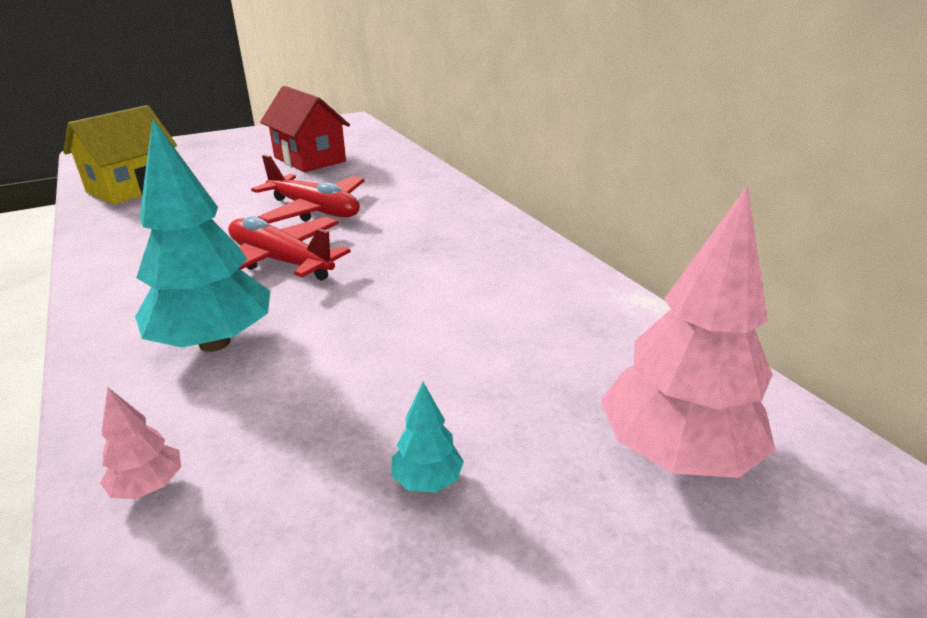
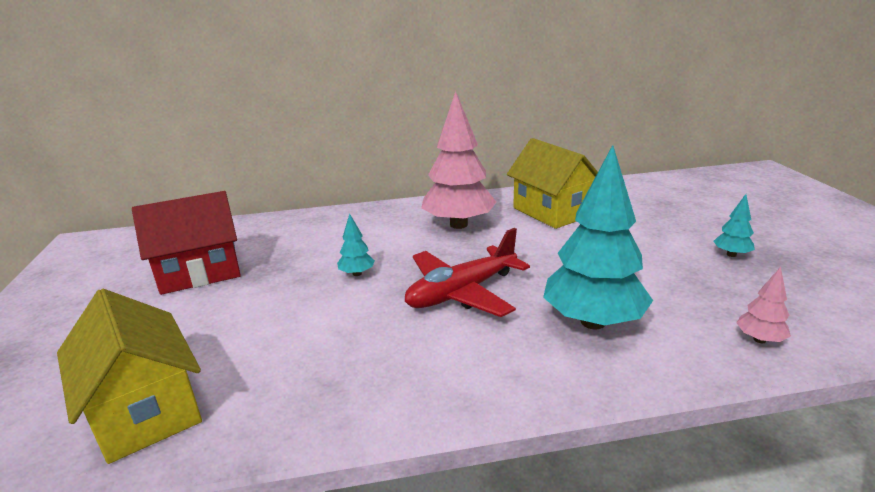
camera: 70 degrees left, 5 degrees down
(314, 210) = (357, 274): red plane -> turquoise tree
(518, 293) = (552, 211): none -> yellow house
(675, 453) = (700, 201): pink tree -> pink tree (458, 224)

